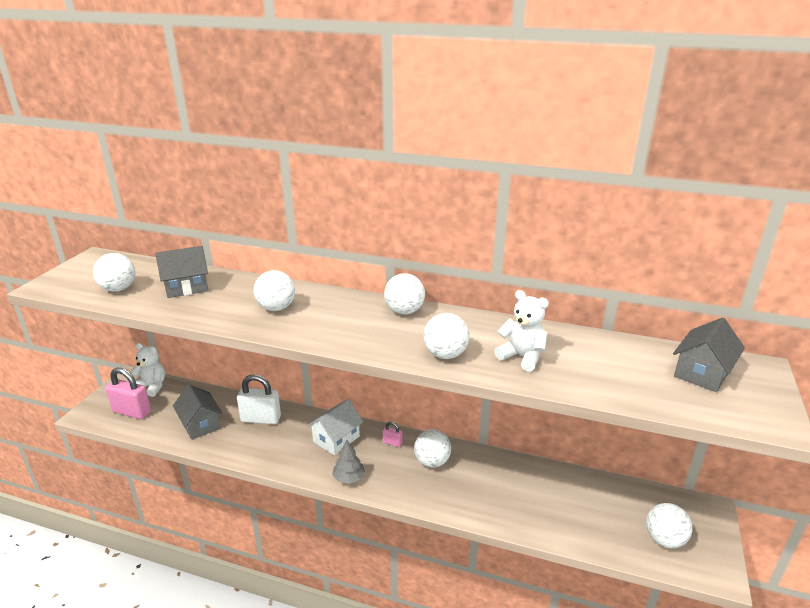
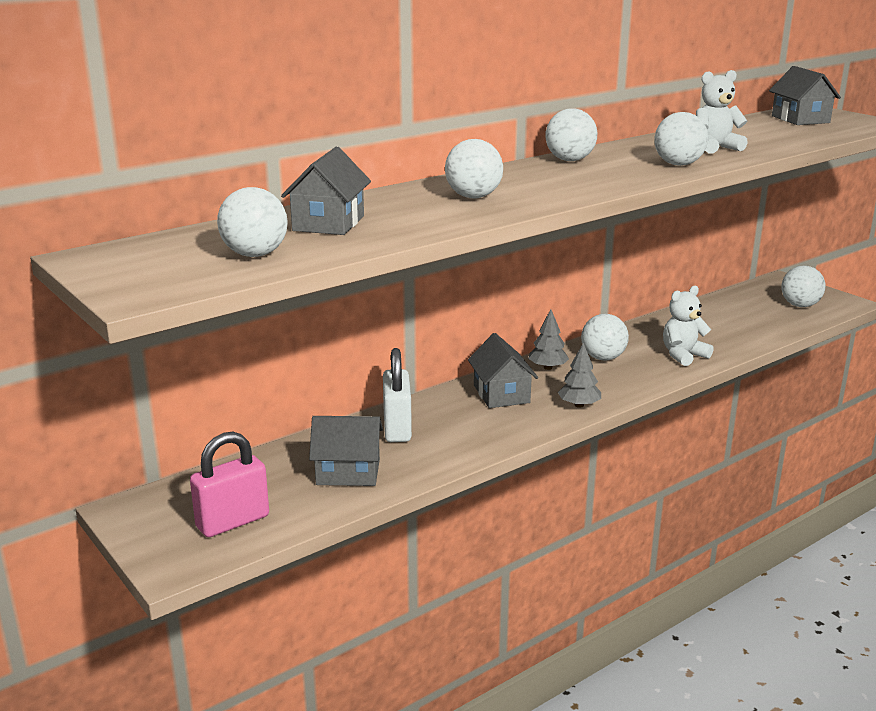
camera: 55 degrees left, 5 degrees down
(152, 386) = (187, 493): white teddy bear -> white teddy bear (683, 355)
(261, 419) = (397, 428): white padlock -> white padlock turned 45 degrees counterclockwise
(336, 439) = (501, 394): white house -> grey house
(392, 443) = (547, 367): pink padlock -> grey tree

